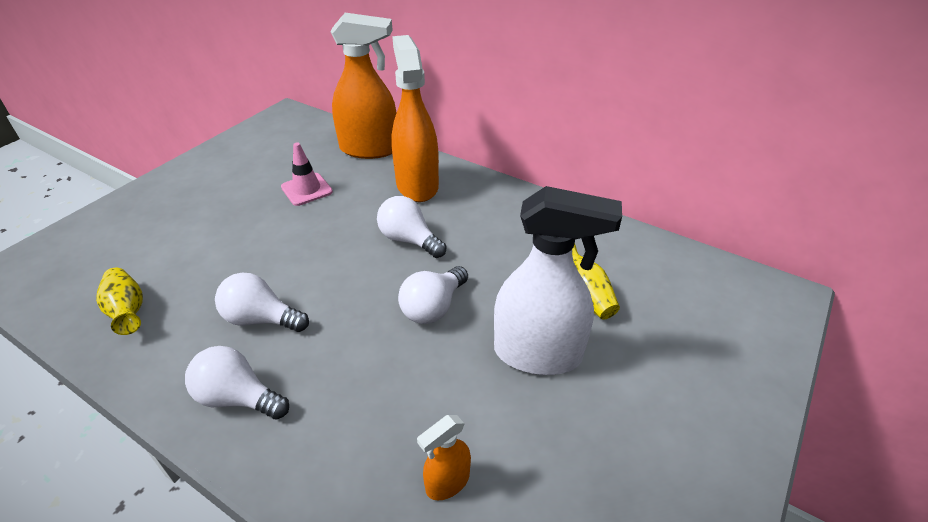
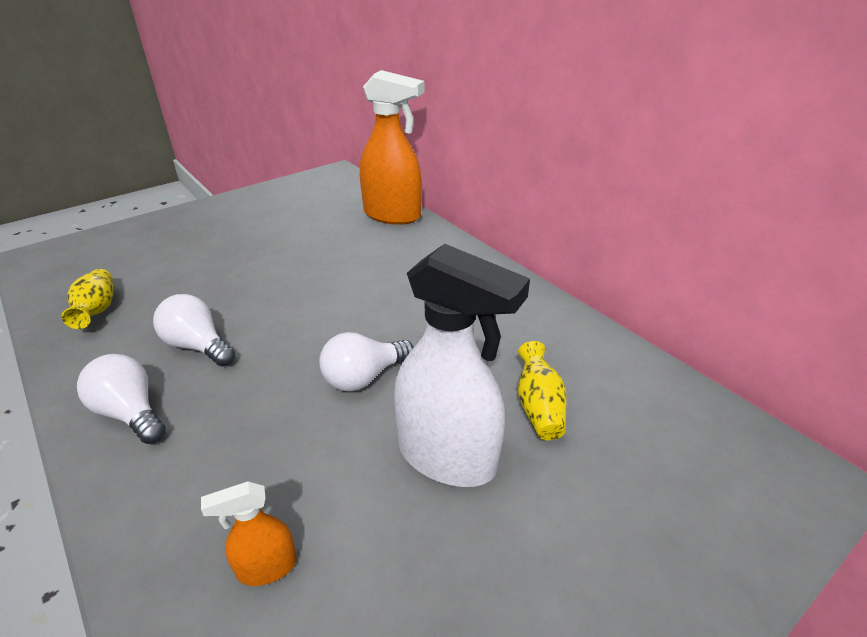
camera: 20 degrees right, 5 degrees down
(306, 189) = (312, 240): pink traffic cone -> none
(409, 240) = (379, 305): white light bulb -> none
(417, 185) = (418, 256): orange spray bottle -> none

